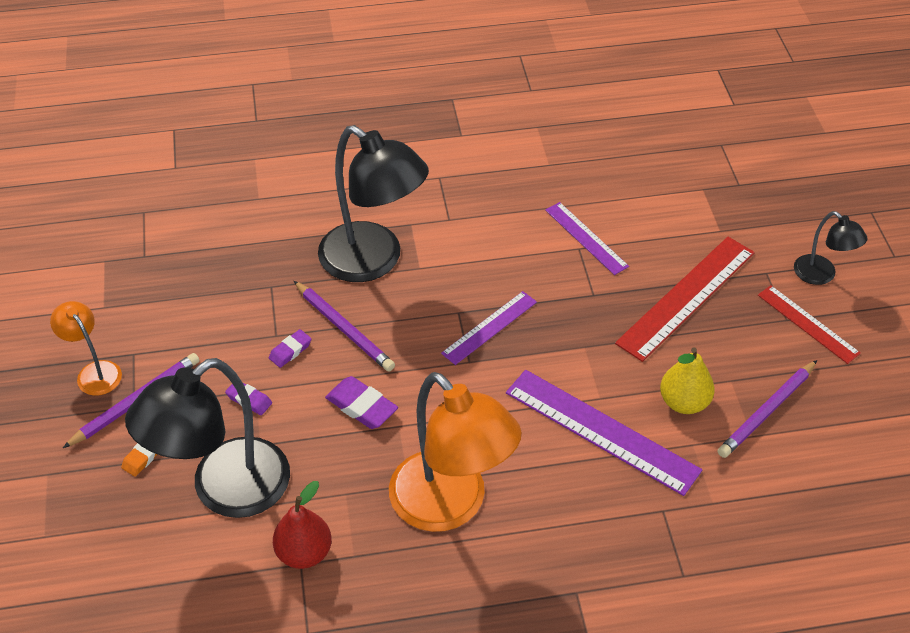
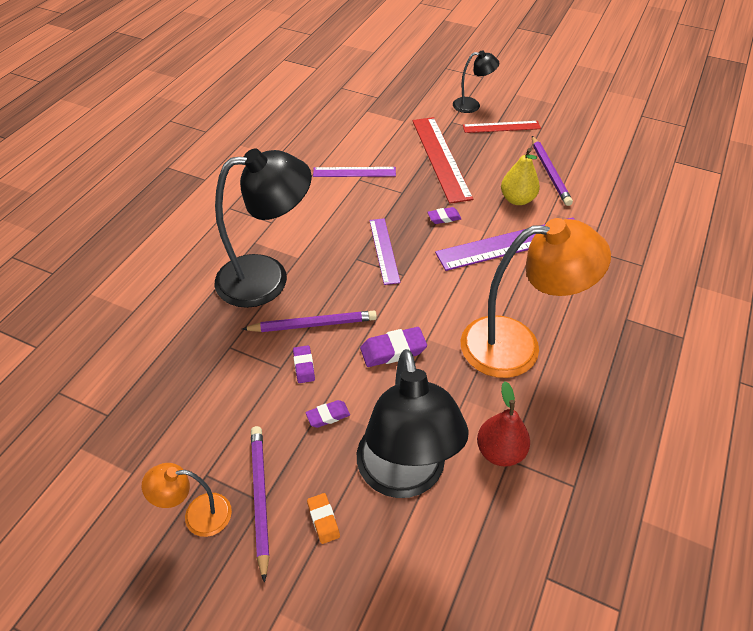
camera: 55 degrees left, 0 degrees up
(587, 351) = (444, 218): none -> purple eraser

